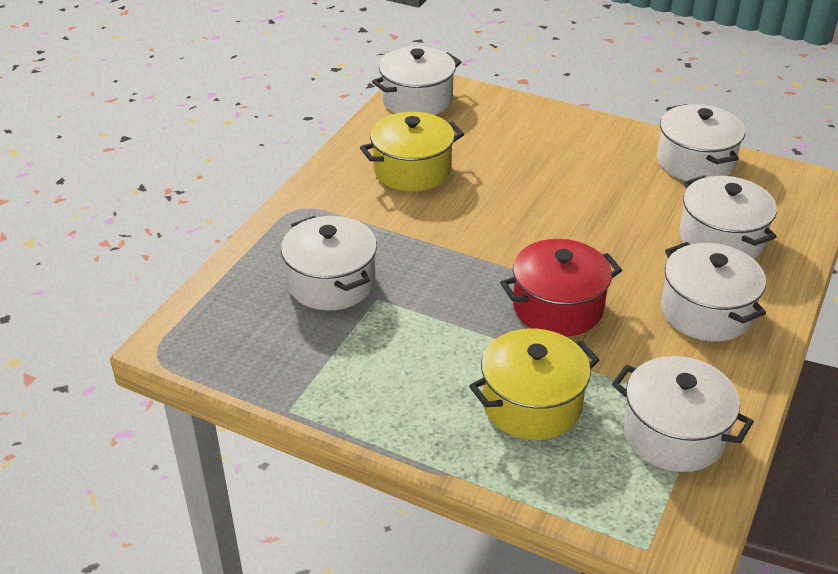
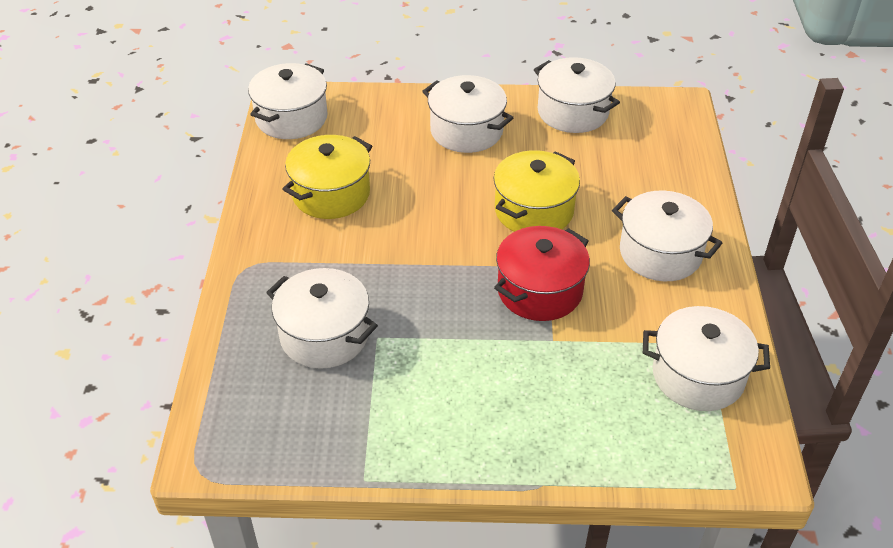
camera: 25 degrees left, 5 degrees up
(532, 404) = (571, 392): yellow pot -> yellow pot (534, 211)
(721, 239) = (634, 180): white pot -> white pot (466, 131)

